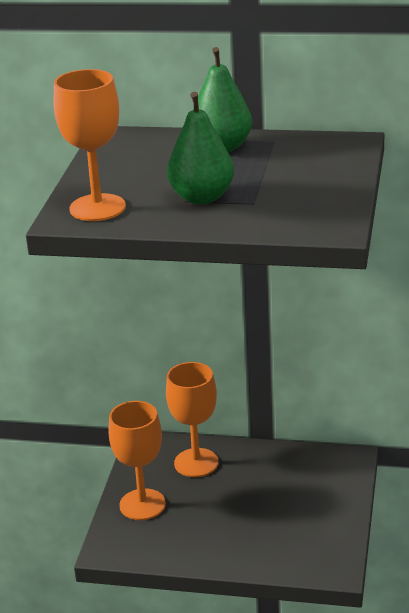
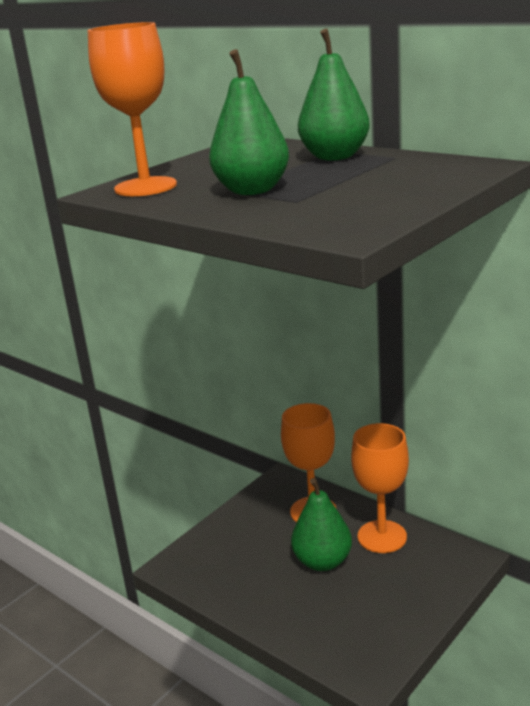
camera: 30 degrees right, 5 degrees down
(142, 504) = (235, 535): orange goblet -> orange goblet (382, 536)
(237, 500) = (322, 561): none -> green pear

